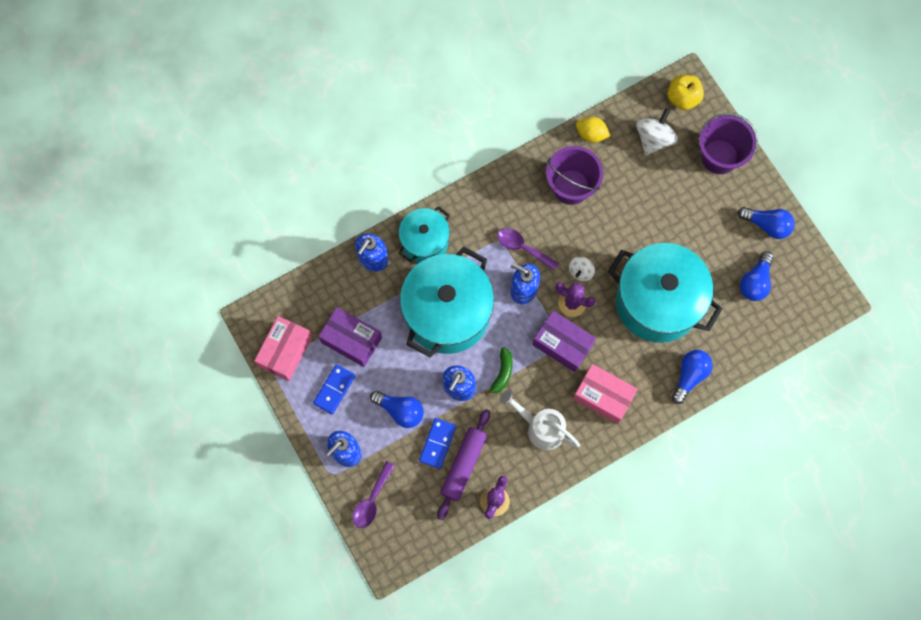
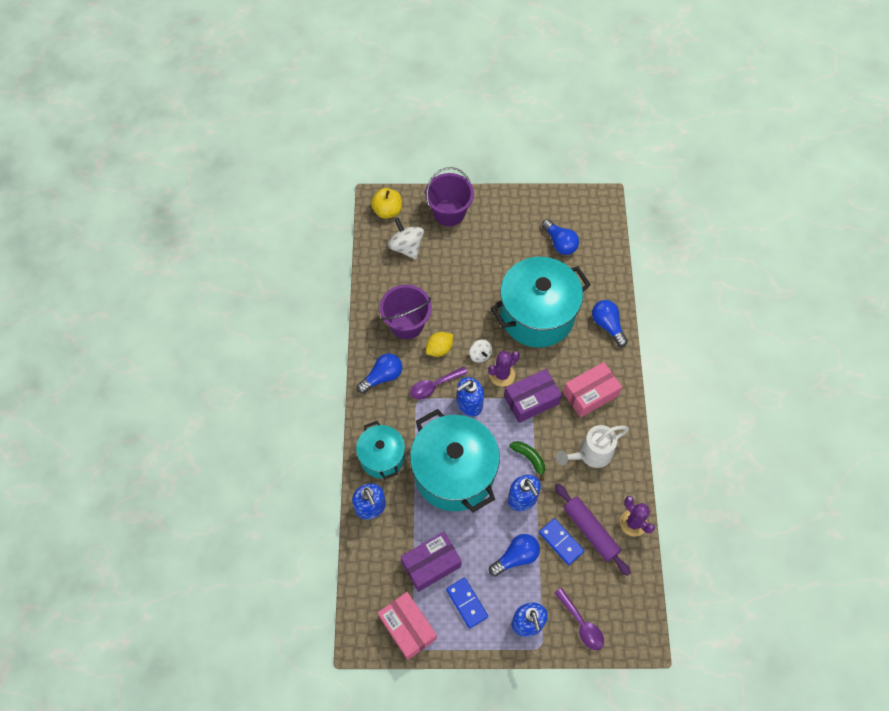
camera: 60 degrees left, 10 degrees down
(591, 134) = (373, 286): yellow lemon -> yellow lemon (439, 349)
(767, 225) = (521, 212): blue light bulb -> blue light bulb (382, 377)

